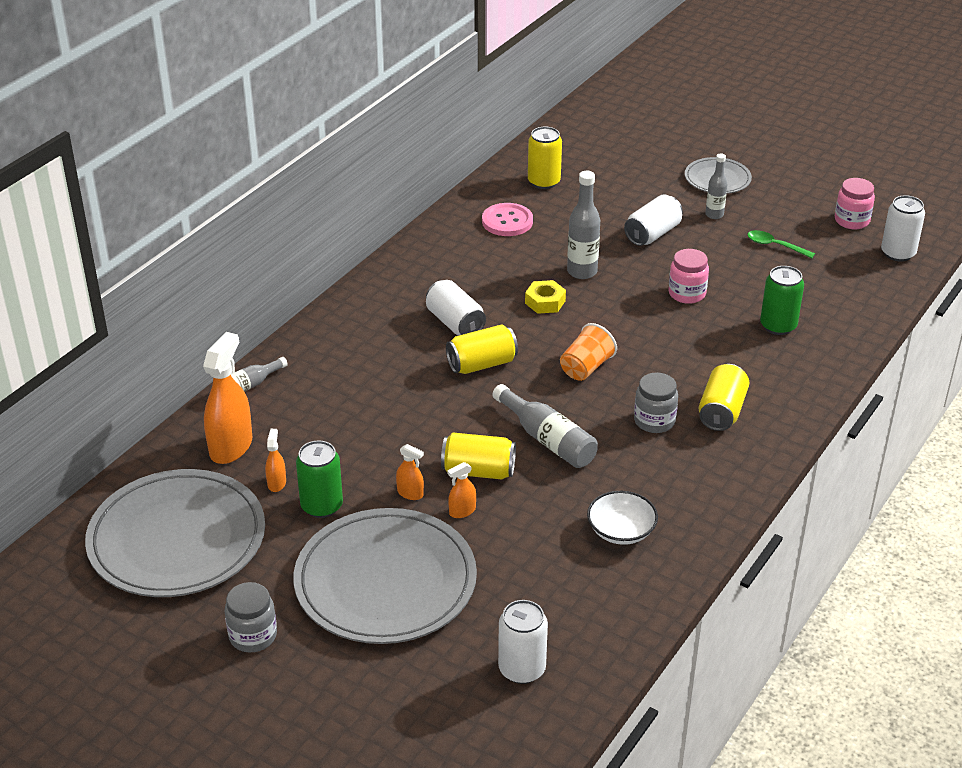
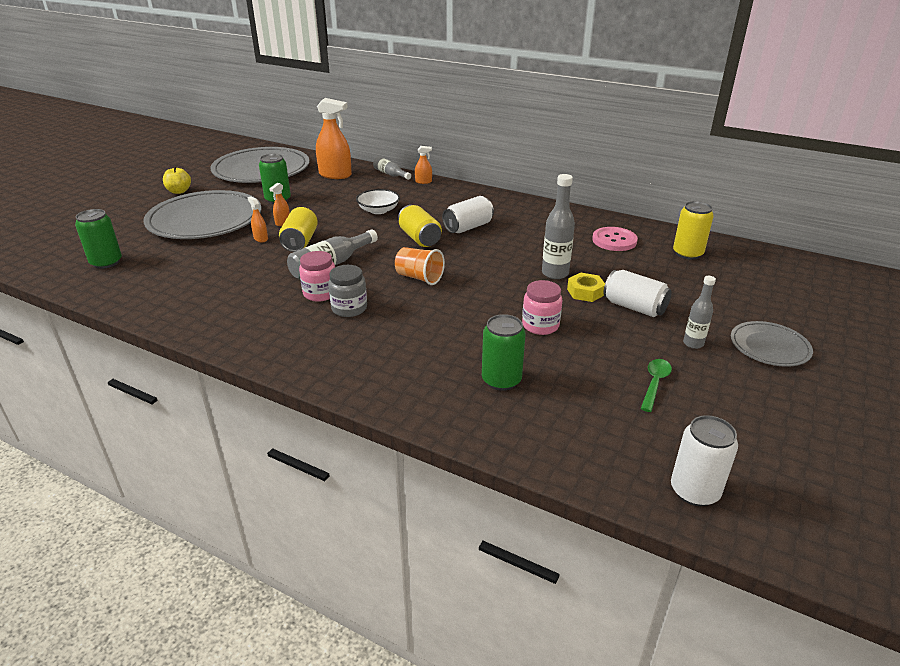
camera: 85 degrees right, 5 degrees down
(253, 636) = (179, 191): grey jar -> yellow apple
(276, 483) = (301, 187): orange spray bottle -> orange spray bottle (423, 182)
(522, 669) = (106, 262): white can -> green can
(545, 302) = (505, 259): yellow nut -> yellow nut (585, 292)
(621, 530) = (221, 295): white bowl -> white bowl (378, 210)
(721, 411) = (361, 342): yellow can -> none
(851, 221) = (750, 450): pink jar -> pink jar (320, 293)

